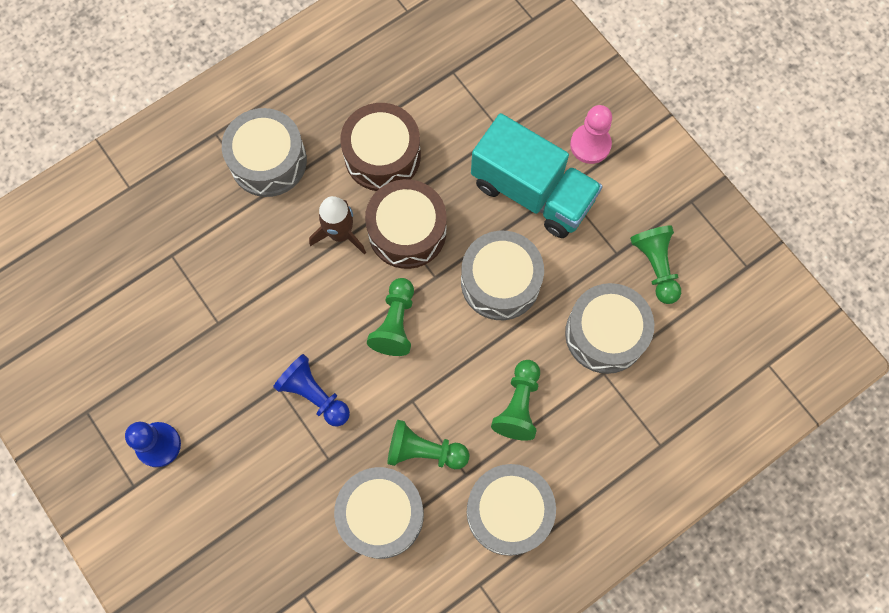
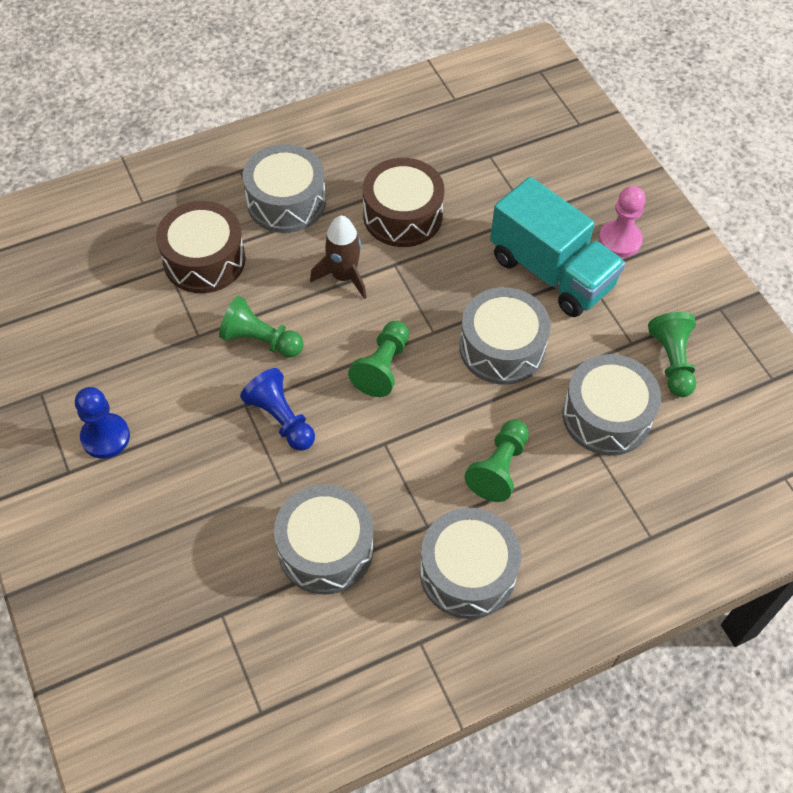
camera: 10 degrees right, 15 degrees down
(407, 231) = (413, 286): brown drum -> brown drum (204, 260)
(424, 451) = (386, 494): green pawn -> green pawn (260, 340)

